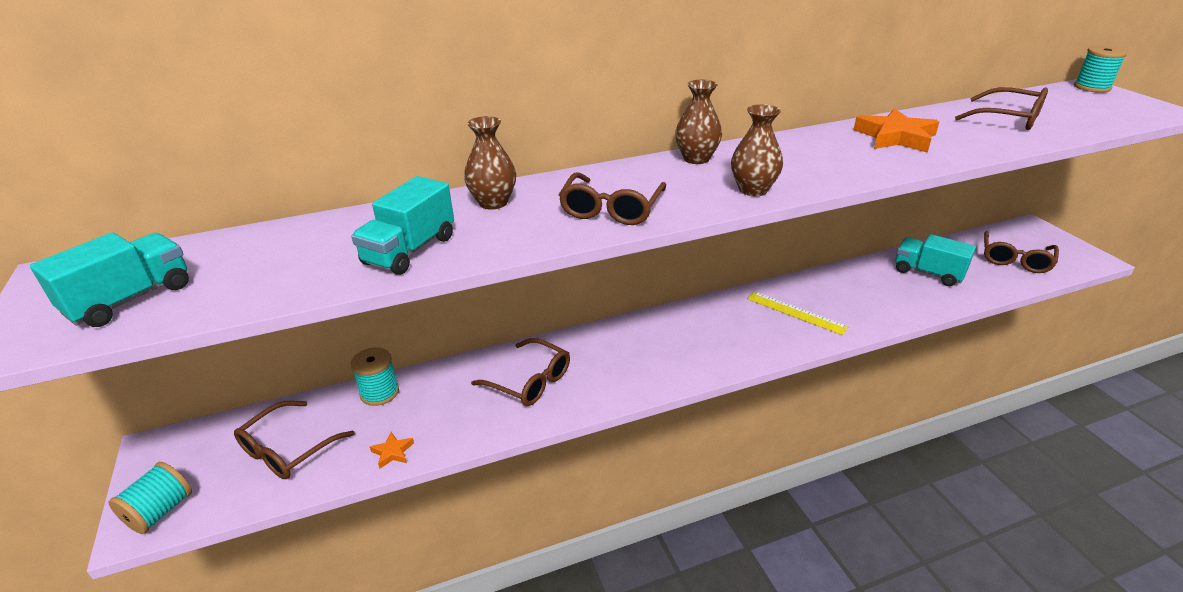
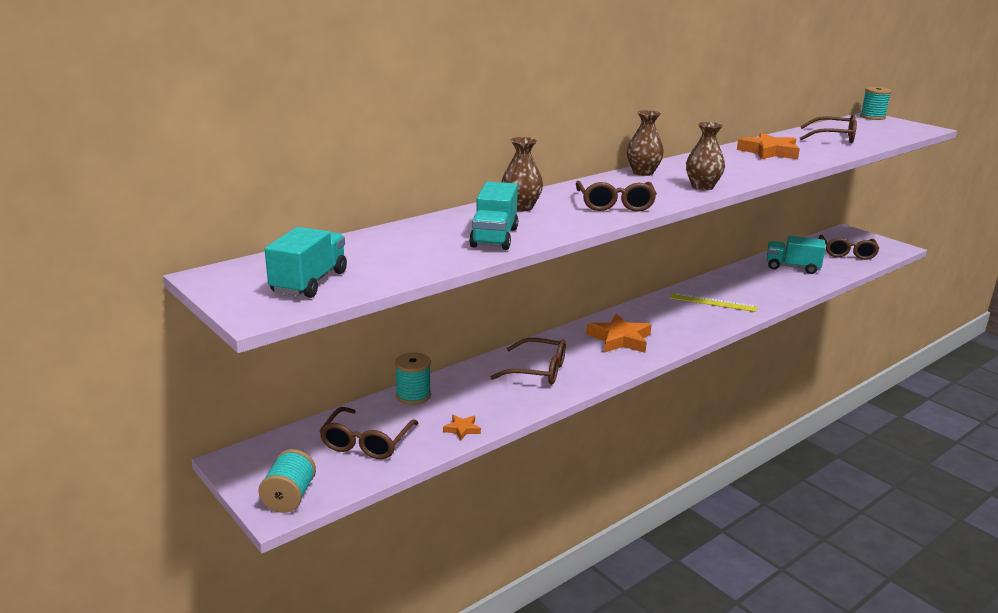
camera: 20 degrees left, 10 degrees down
(650, 350) = (620, 339): none -> orange star

